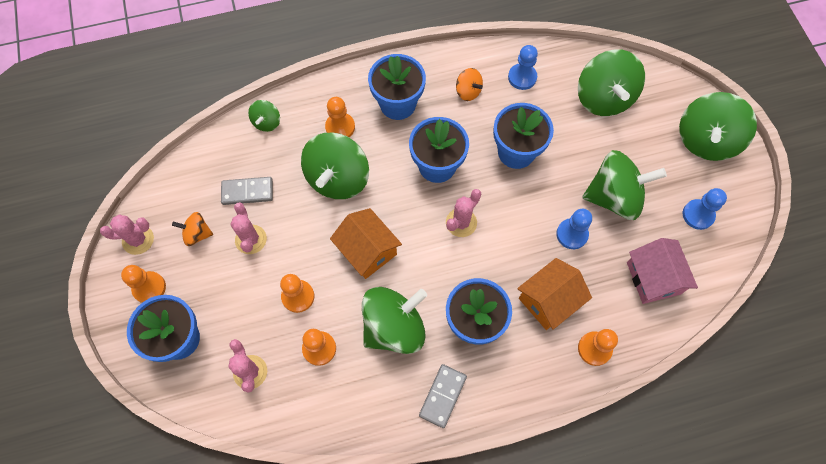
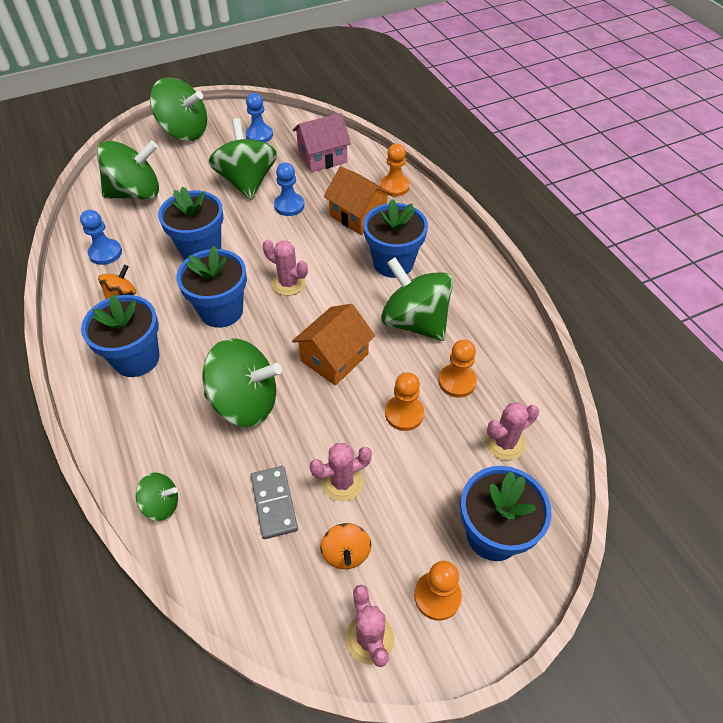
camera: 100 degrees left, 15 degrees down
(340, 127) = (170, 413): orange pawn -> none
(442, 396) = (470, 277): grey domino -> none

